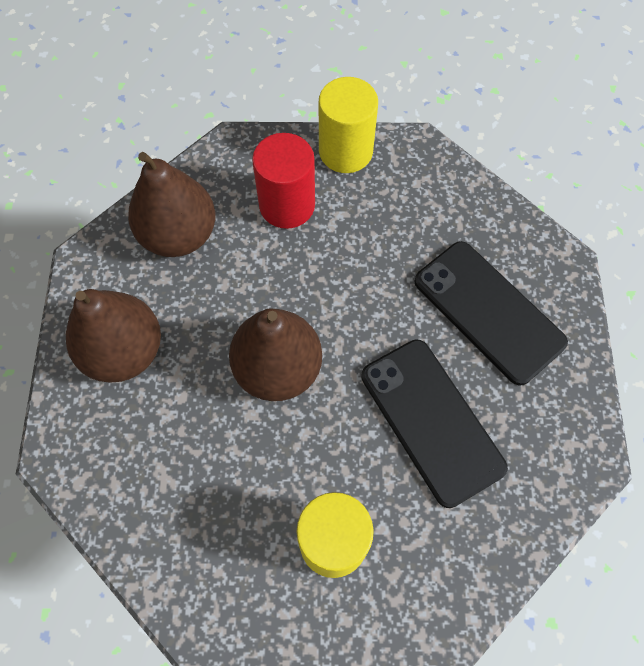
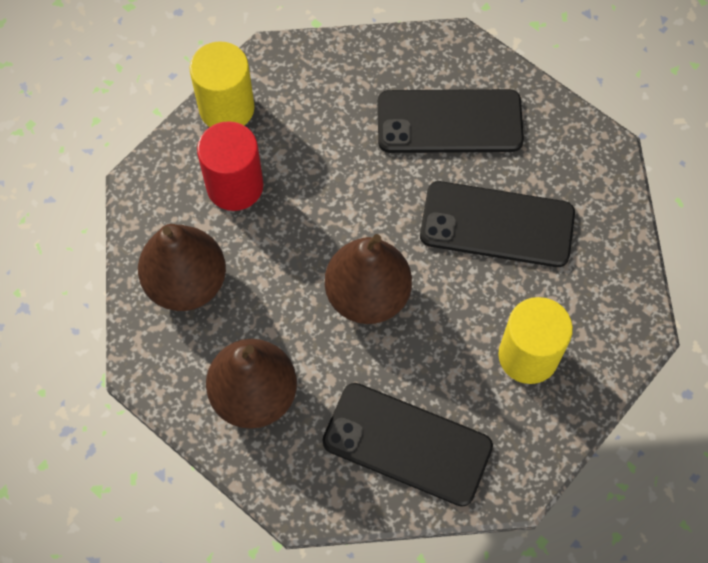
camera: 50 degrees left, 0 degrees up
(171, 502) = (407, 444): none -> black phone

